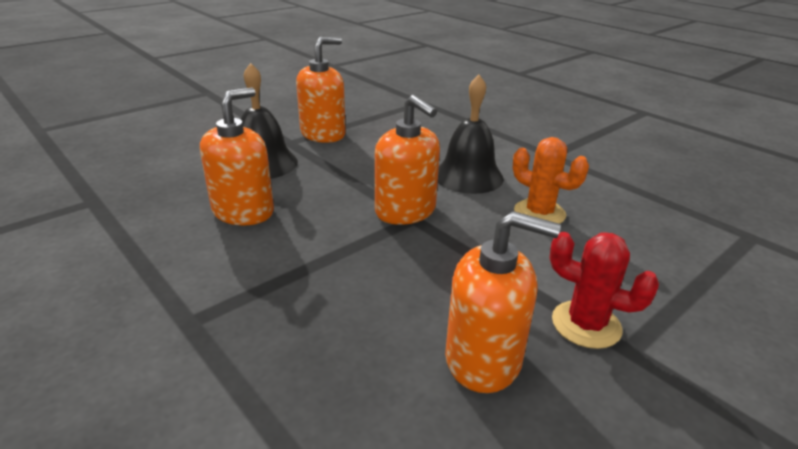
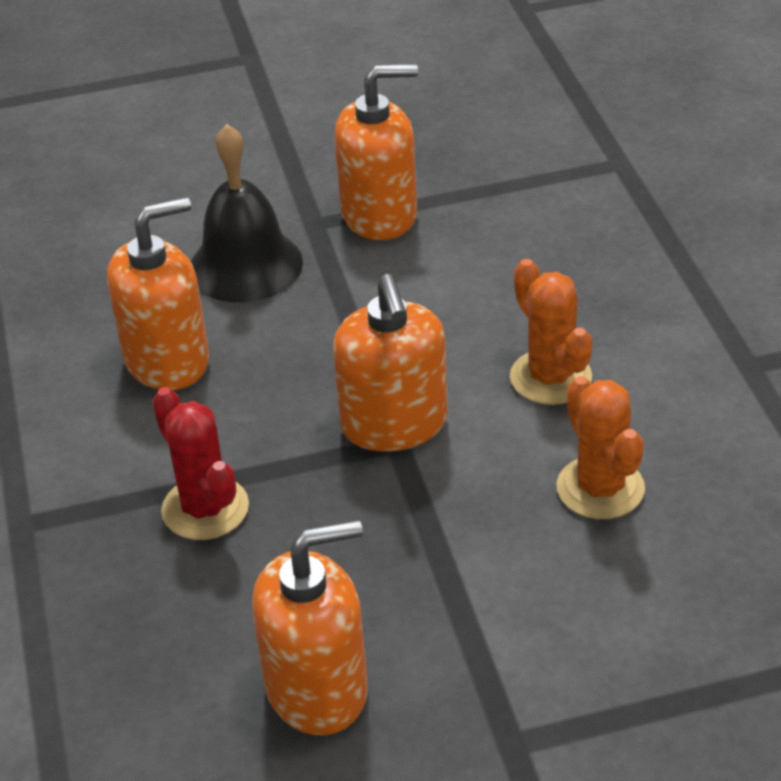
camera: 30 degrees right, 10 degrees up
(468, 176) = (550, 377): black bell -> orange cactus
(483, 359) = (317, 688): orange soap dispenser -> orange soap dispenser turned 60 degrees counterclockwise
(586, 324) = (488, 691): red cactus -> red cactus (205, 509)

